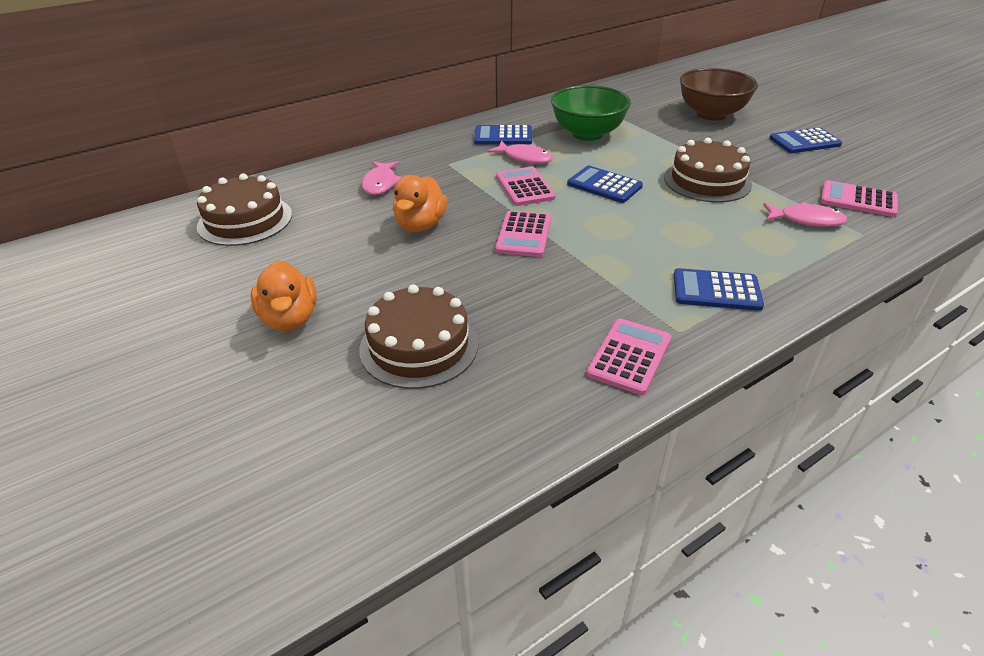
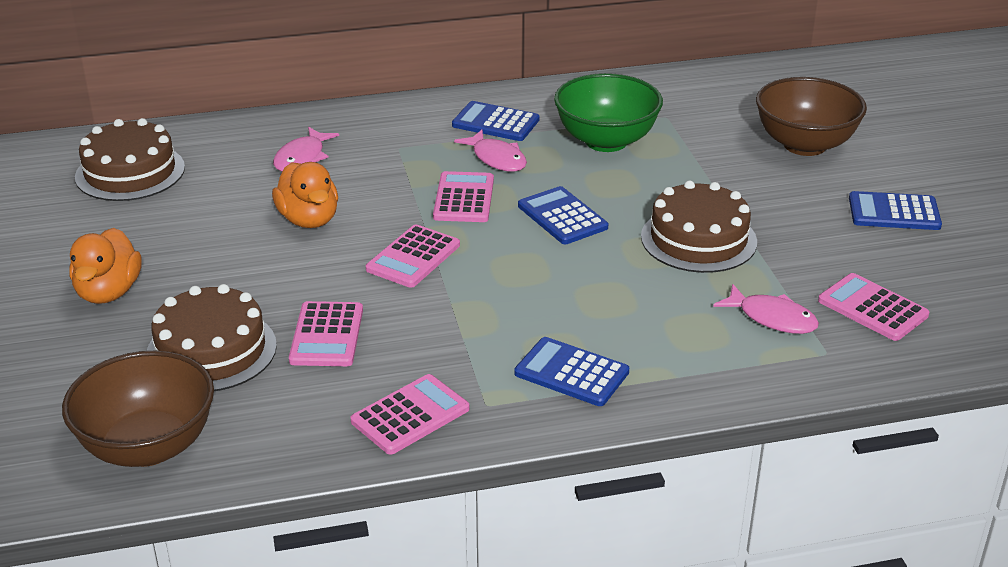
camera: 20 degrees right, 5 degrees down
(420, 225) = (309, 220): orange duck -> orange duck turned 60 degrees counterclockwise
(425, 451) = (148, 446): none -> brown bowl
(506, 309) = (326, 335): none -> pink calculator

